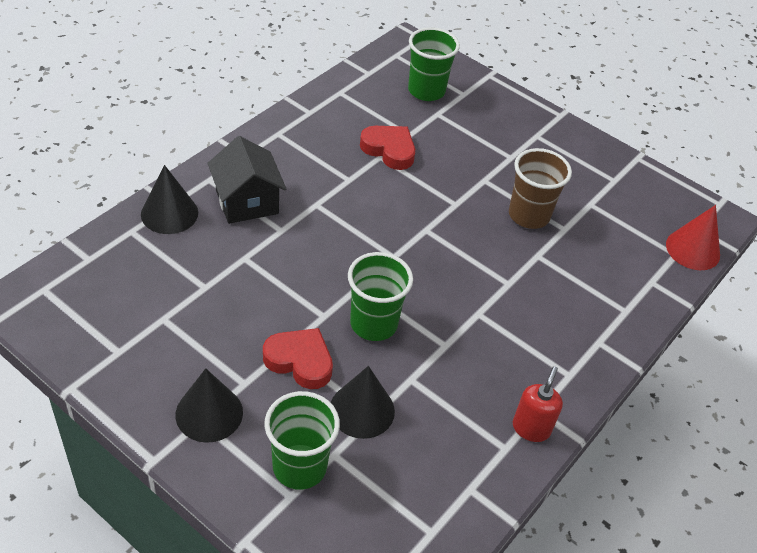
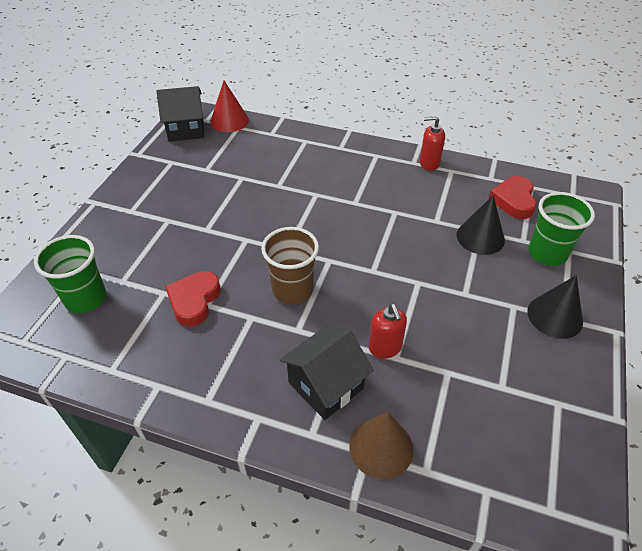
camera: 105 degrees left, 0 degrees up
(169, 213) = (381, 447): black cone -> brown cone
(259, 254) = (385, 348): none -> red soap dispenser
(300, 361) = (469, 282): red heart -> red heart (513, 200)
(373, 324) = (405, 252): green cup -> none
(528, 215) = (237, 197): brown cup -> brown cup (292, 290)
(681, 206) = (186, 129): none -> black house

